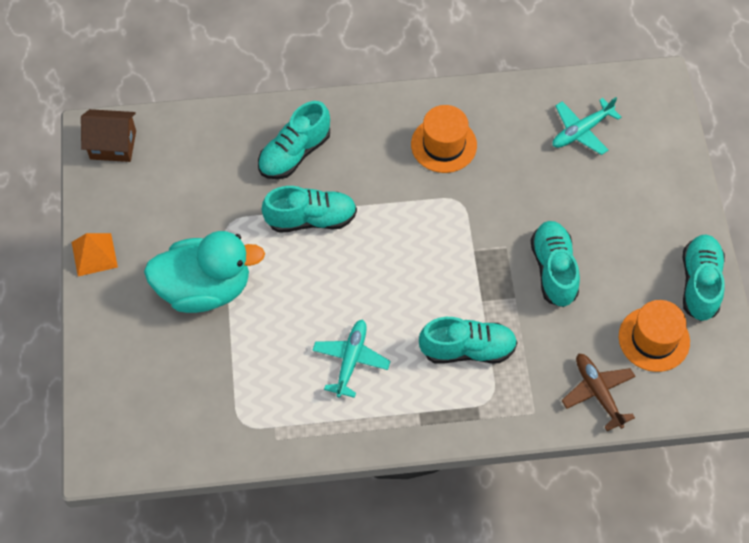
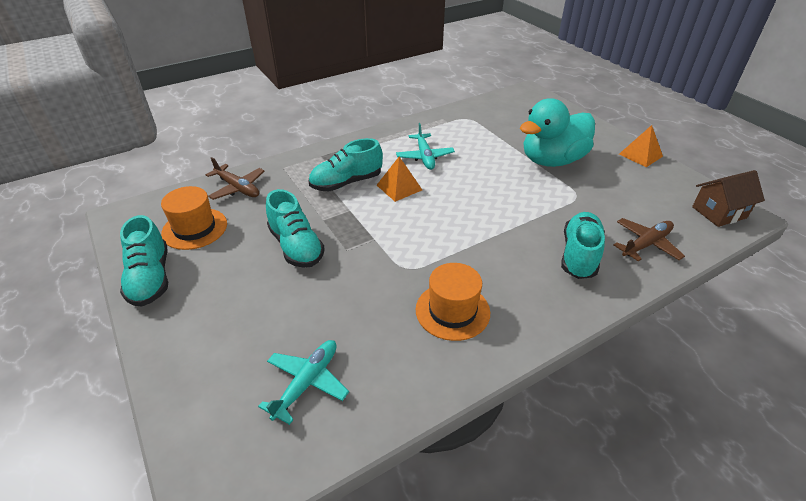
camera: 155 degrees right, 20 degrees down
(223, 140) = (646, 244): none -> brown plane
(311, 219) = (520, 217): turquoise shoe -> none
(411, 316) = (399, 187): none -> orange pyramid

